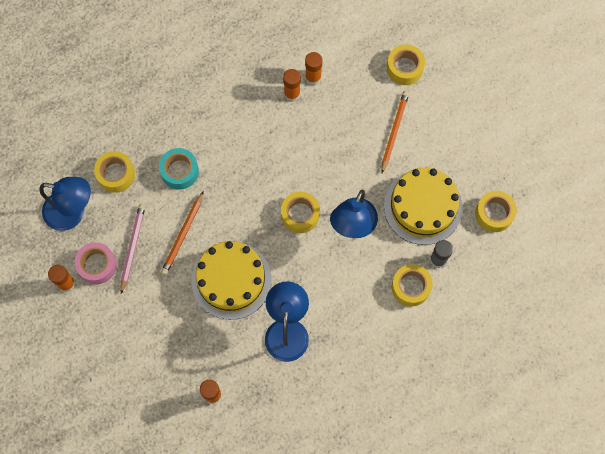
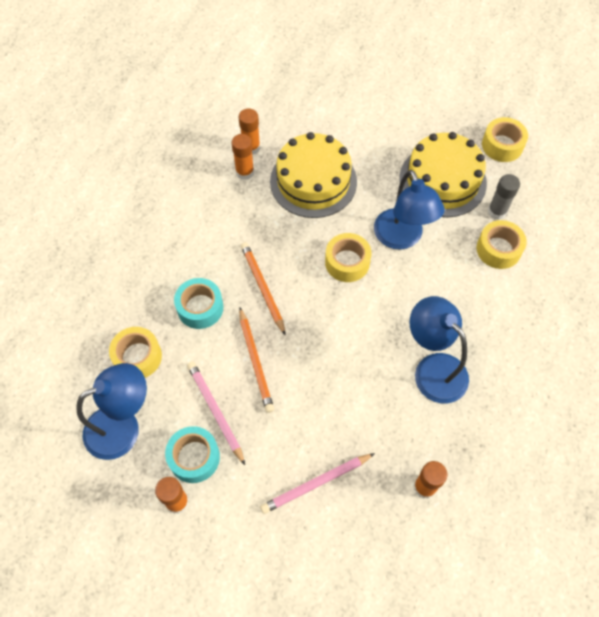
camera: 40 degrees left, 10 degrees down
(97, 265) = (194, 457): pink tape -> turquoise tape
(152, 339) = (316, 483): none -> pink pencil
(231, 280) = (340, 366): yellow cake -> yellow cake (313, 181)
(394, 131) = (360, 141): orange pencil -> orange pencil (263, 288)
(404, 68) = (321, 90): yellow tape -> none

